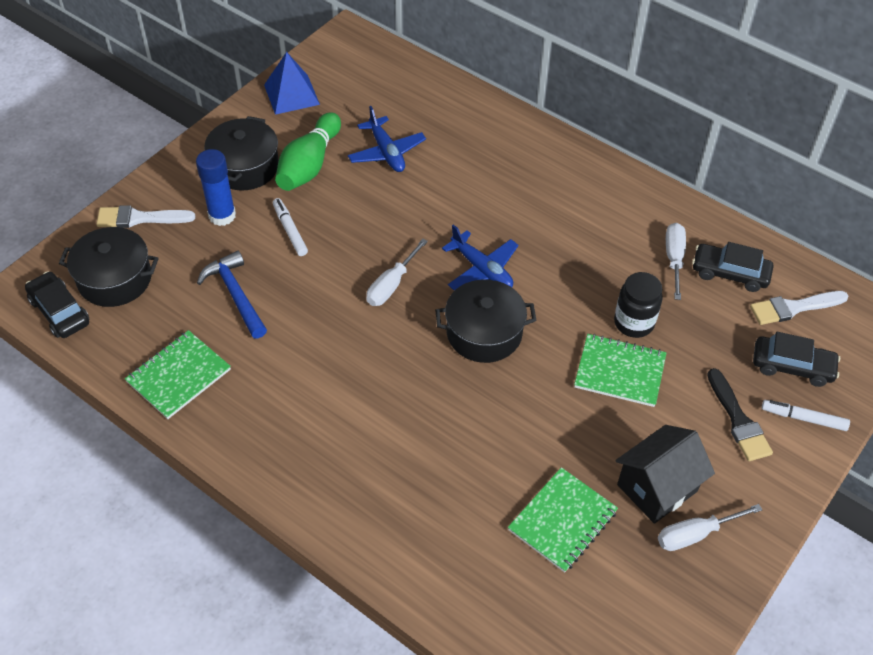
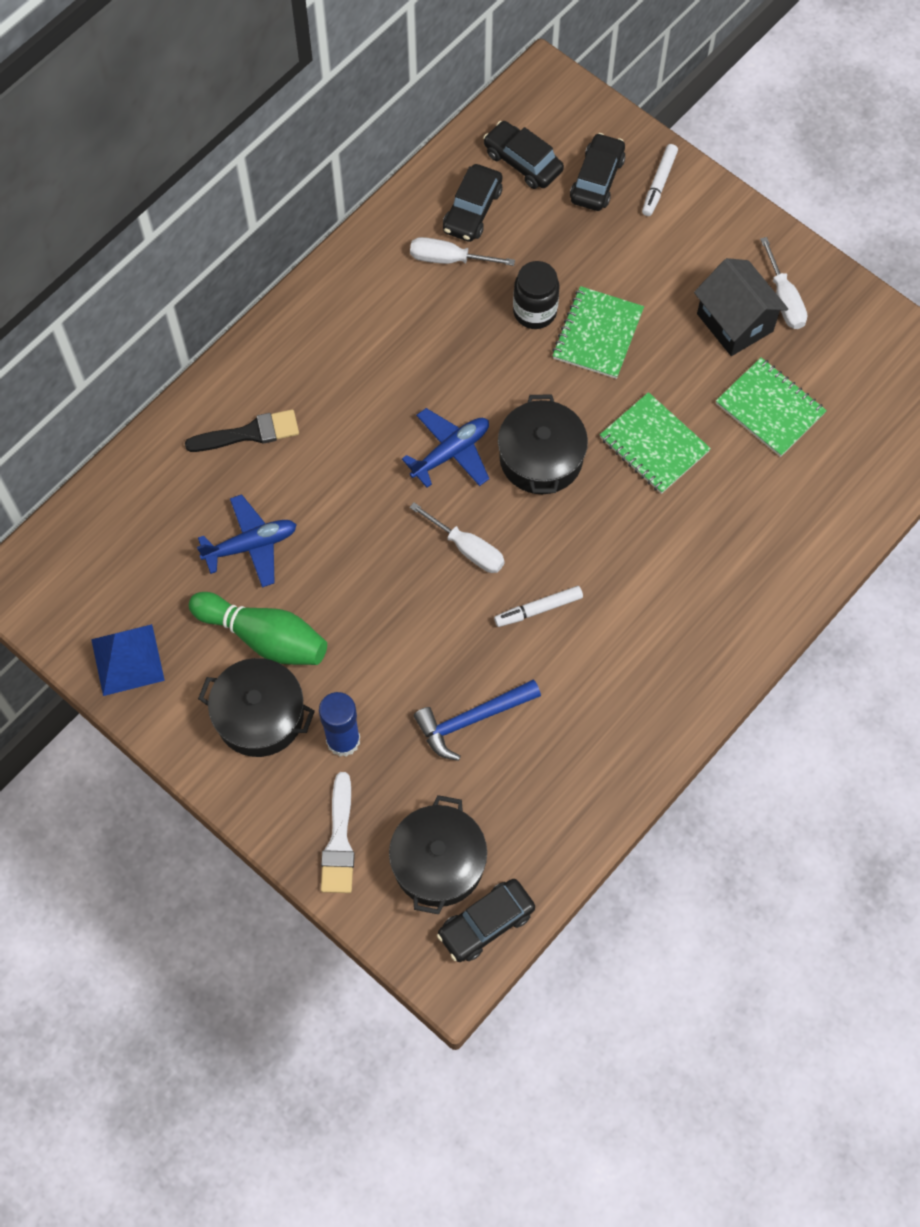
camera: 85 degrees left, 15 degrees up
(179, 376) = (586, 777): green notebook -> green notebook (654, 445)
(290, 230) = (374, 660): white marker -> white marker (538, 609)
(738, 420) = (659, 239): black brush -> black brush (249, 433)
(793, 308) = (523, 162): white brush -> black car

